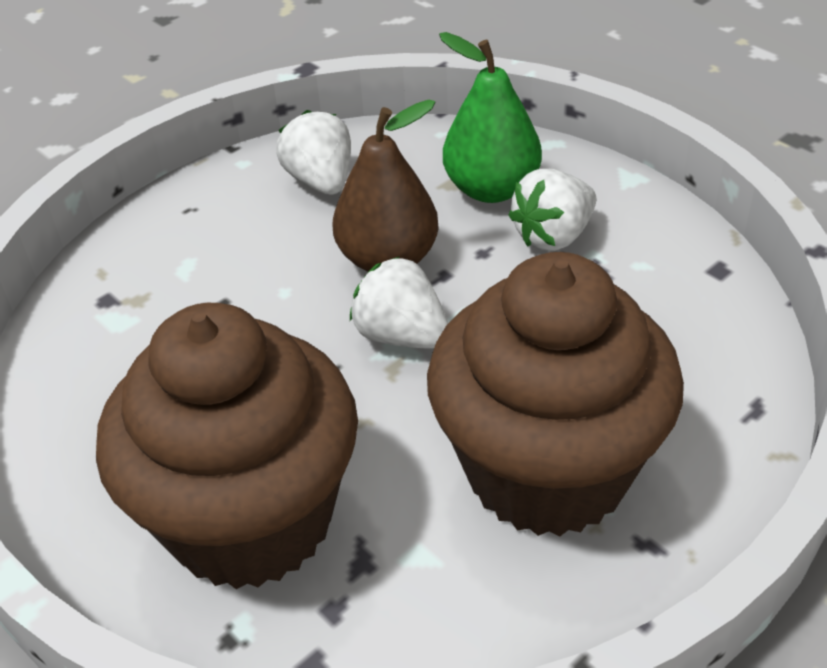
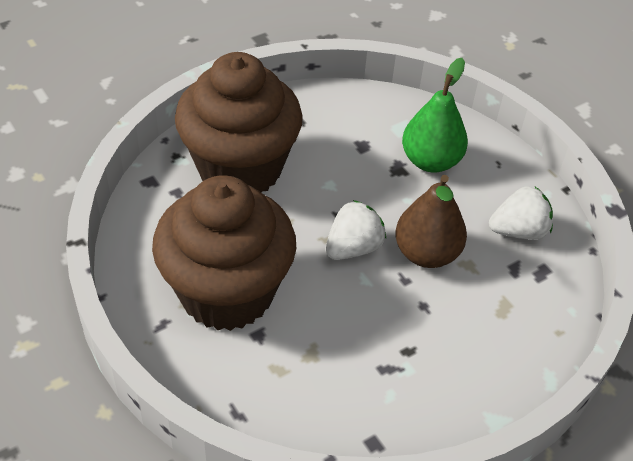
camera: 95 degrees right, 5 degrees up
(491, 189) = (494, 326): green pear -> green pear (430, 161)
(553, 236) = (432, 350): white strawberry -> none

